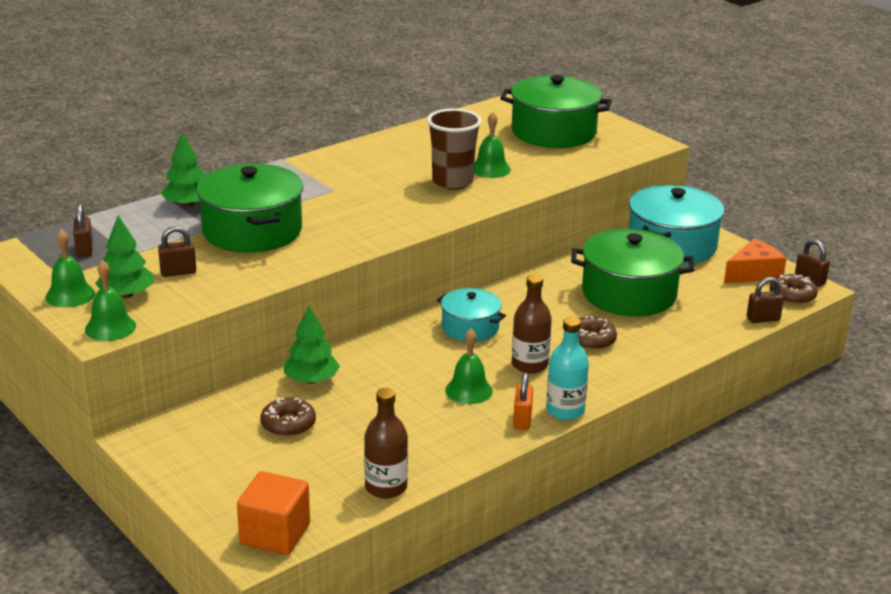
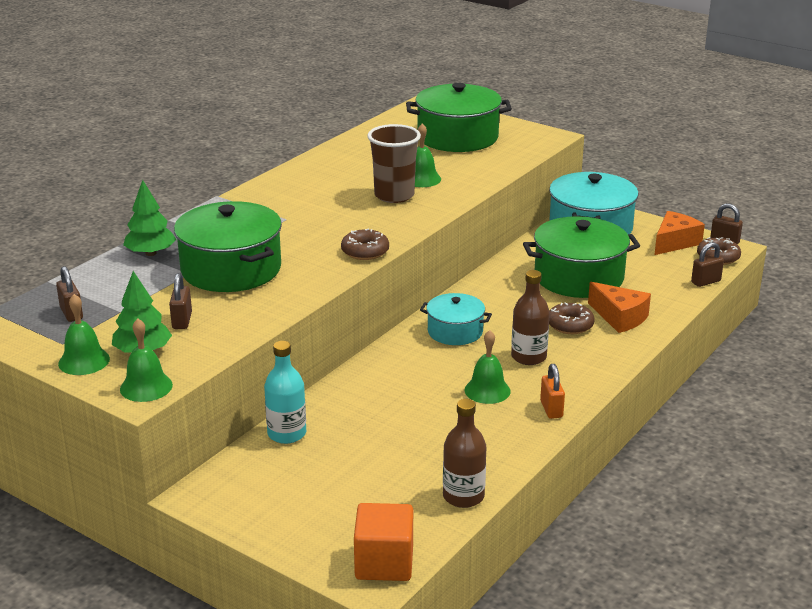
camera: 15 degrees left, 0 degrees up
(178, 272) = (182, 321): brown padlock -> brown padlock turned 60 degrees counterclockwise
(288, 424) = (336, 453): brown donut -> brown donut (365, 251)
(311, 380) = (334, 406): green tree -> none
(565, 410) = (584, 394): turquoise bottle -> turquoise bottle (287, 434)
(648, 341) = (619, 317): none -> orange cheese

